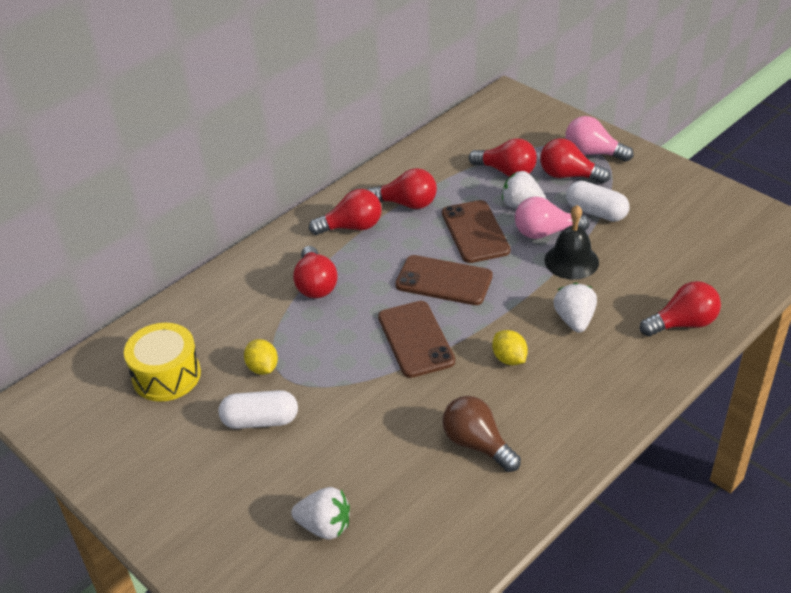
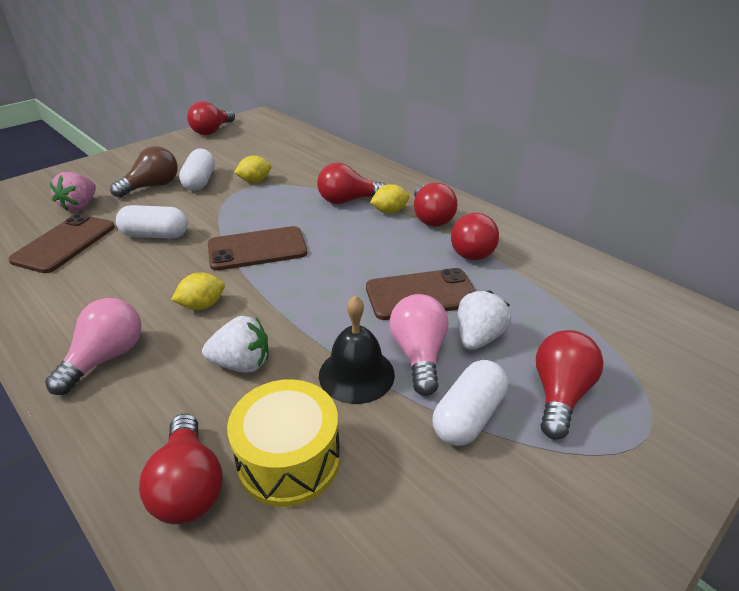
camera: 90 degrees right, 5 degrees down
(166, 375) = (264, 149): yellow drum -> yellow drum (289, 459)
(324, 526) = (80, 206): white strawberry -> pink strawberry
(339, 254) = (389, 211): none -> yellow lemon
(393, 426) = (155, 235): none -> white capsule
(444, 281) = (338, 269): brown phone -> brown phone (65, 243)
(477, 444) = (103, 277): brown light bulb -> brown light bulb (152, 186)
(506, 171) = (553, 329): red light bulb -> red light bulb (212, 131)
(592, 153) = (634, 434): pink light bulb -> pink light bulb (106, 358)

